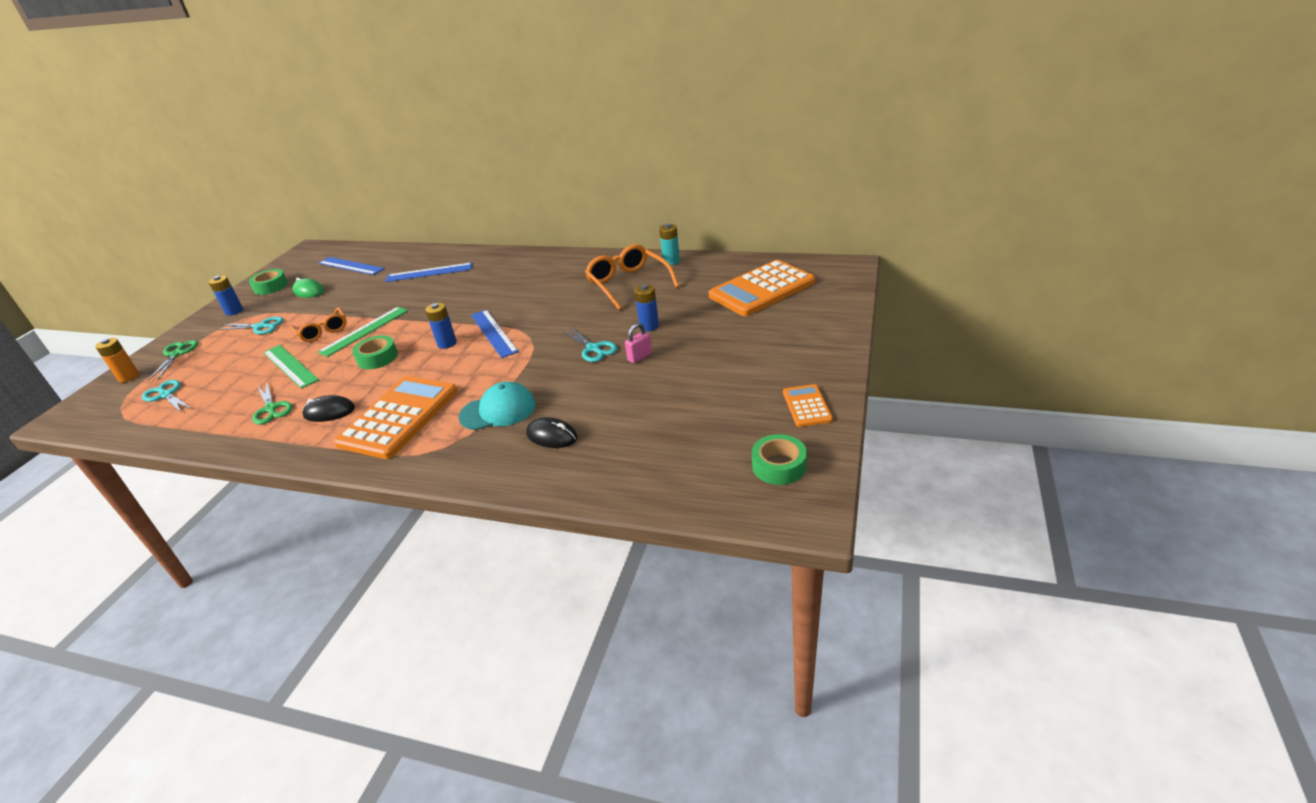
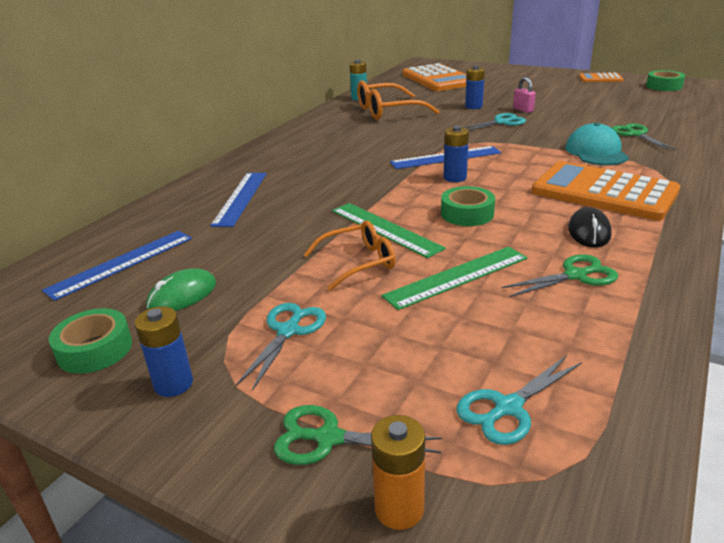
camera: 80 degrees left, 5 degrees down
(552, 436) = (635, 134): black mouse -> green scissors

